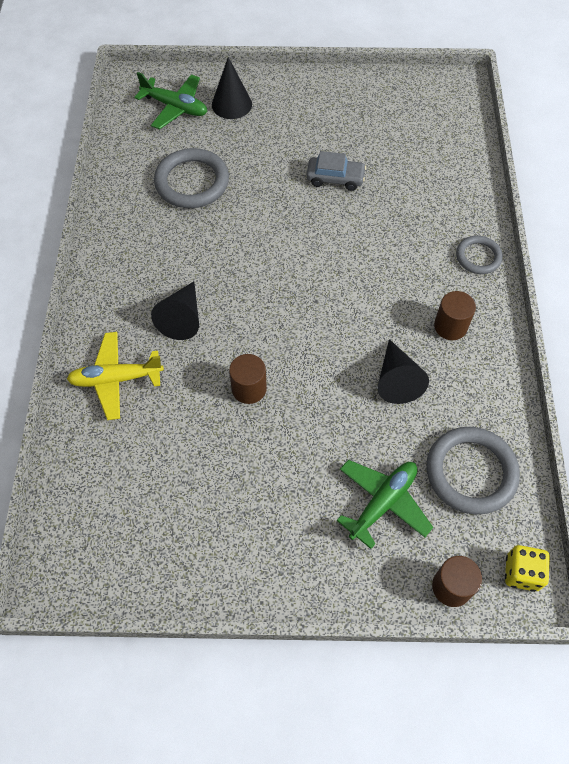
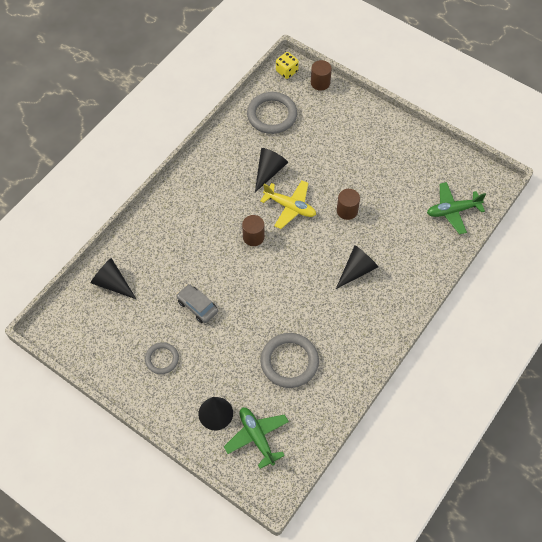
camera: 145 degrees left, 0 degrees up
(116, 379) = (414, 257): yellow plane -> yellow plane (290, 207)
(383, 503) = (322, 126): green plane -> green plane (452, 211)
(445, 150) = (112, 283): none -> black cone
(450, 326) = (217, 180): brown cylinder -> brown cylinder (253, 237)
(478, 257) = (164, 206): grey ring -> grey ring (162, 359)

